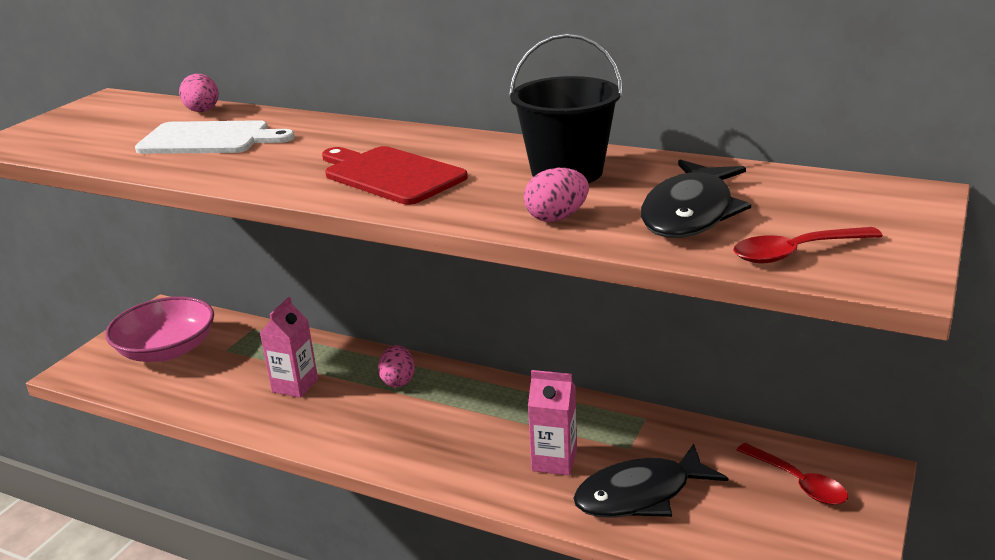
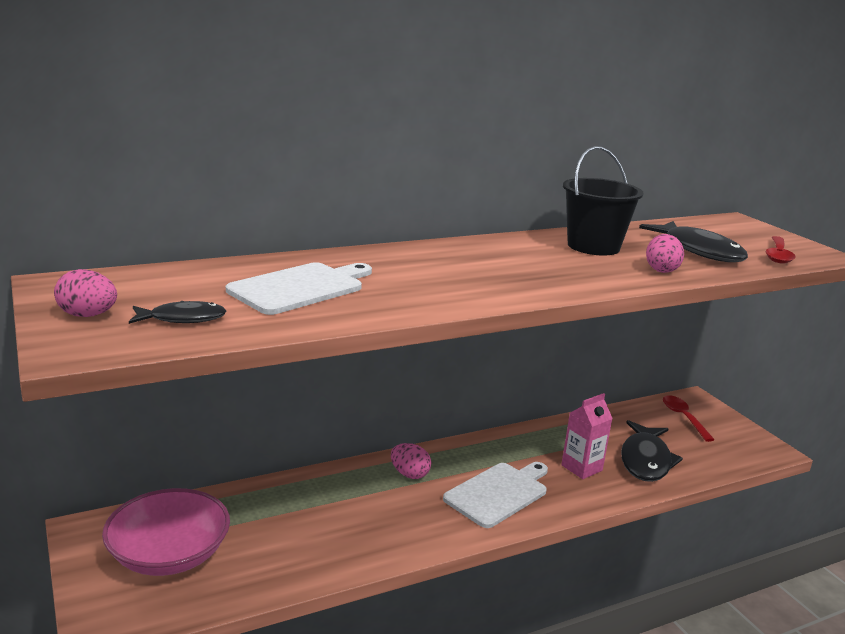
camera: 55 degrees left, 5 degrees down
(92, 140) = (183, 318): none -> black fish
(203, 111) = (215, 270): pink egg -> pink egg (88, 315)
(295, 385) = (345, 516): pink carton -> none
(390, 175) = (512, 274): red cutting board -> none
(433, 436) = (498, 493): none -> white cutting board
(798, 482) = (683, 417): red spoon -> red spoon turned 105 degrees counterclockwise

